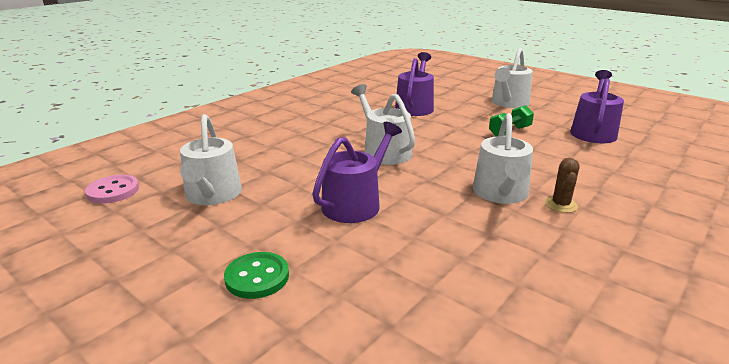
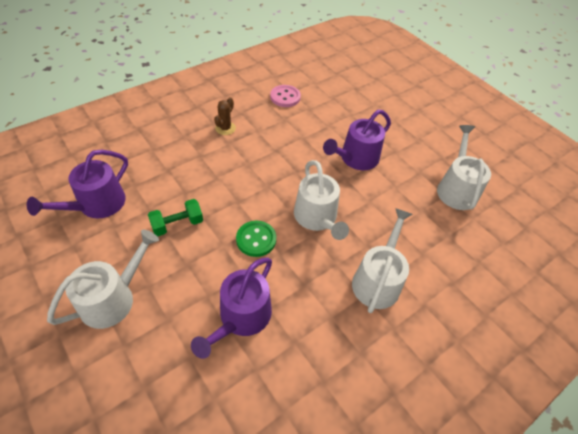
camera: 170 degrees left, 25 degrees up
(113, 191) = (533, 210): pink button -> pink button (285, 97)
(257, 277) = (413, 120): green button -> green button (256, 239)
(501, 193) = (254, 146): white watering can -> white watering can (377, 280)

